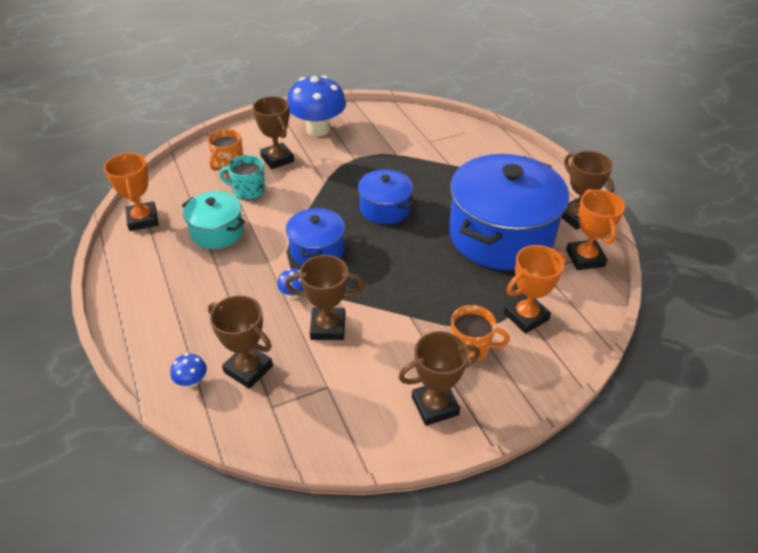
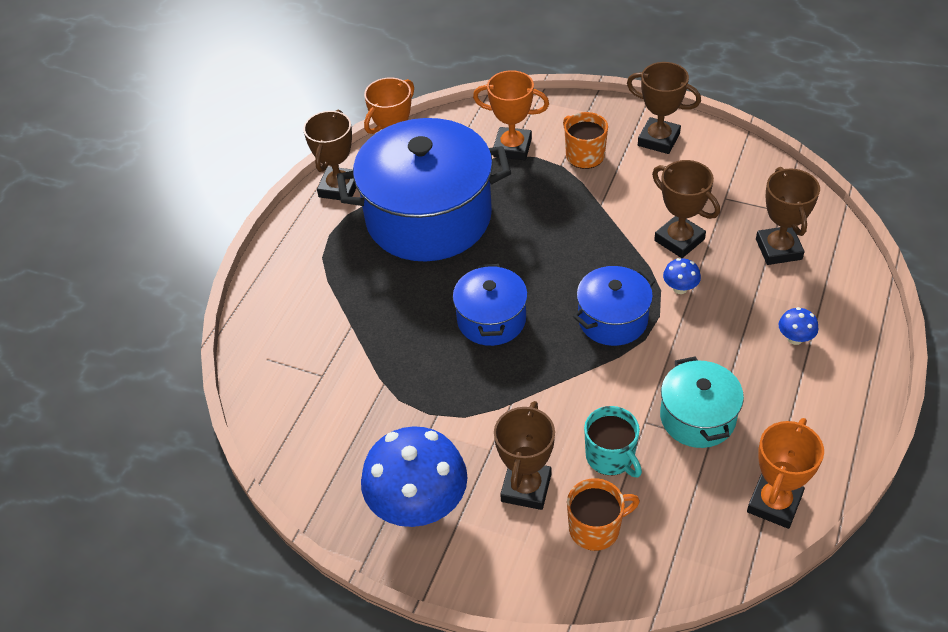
camera: 130 degrees left, 5 degrees up
(192, 381) = (835, 269): blue mushroom -> blue mushroom (795, 338)

